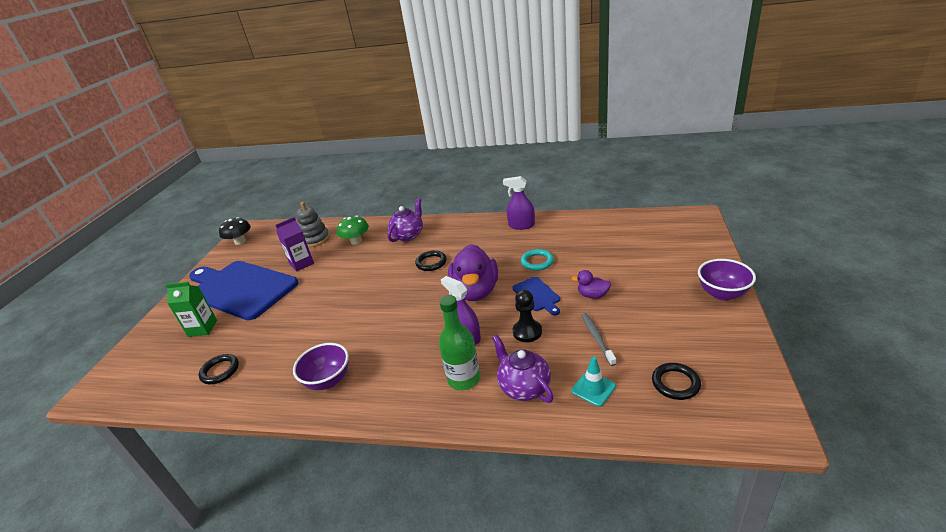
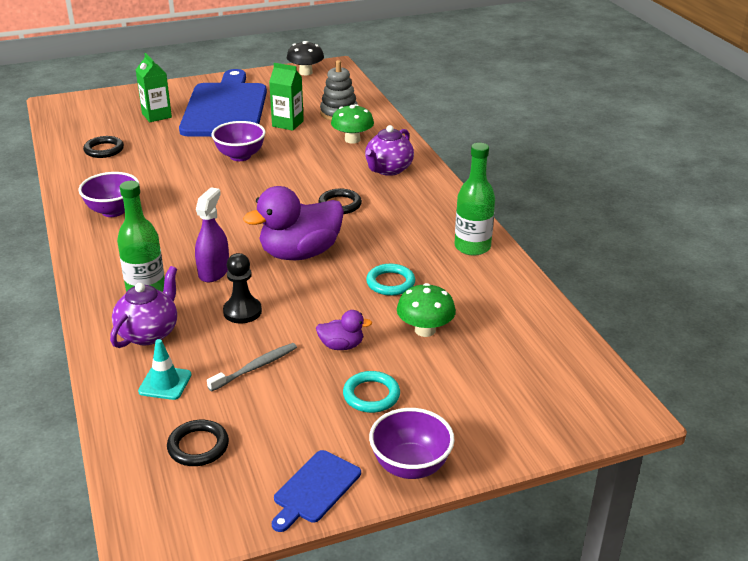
camera: 55 degrees right, 0 degrees up
(301, 263) = (287, 124): purple carton -> green carton
(320, 294) = (240, 156): none -> purple bowl
(408, 235) = (388, 170): purple teapot -> purple teapot turned 120 degrees clockwise
(521, 225) = (472, 247): purple spray bottle -> green bottle
(537, 295) = (317, 301): blue cutting board -> blue cutting board (315, 489)
(592, 295) = (341, 346): purple duck -> purple duck turned 105 degrees clockwise
(594, 260) = (425, 330): none -> green mushroom
(649, 294) = (371, 395): none -> turquoise ring

